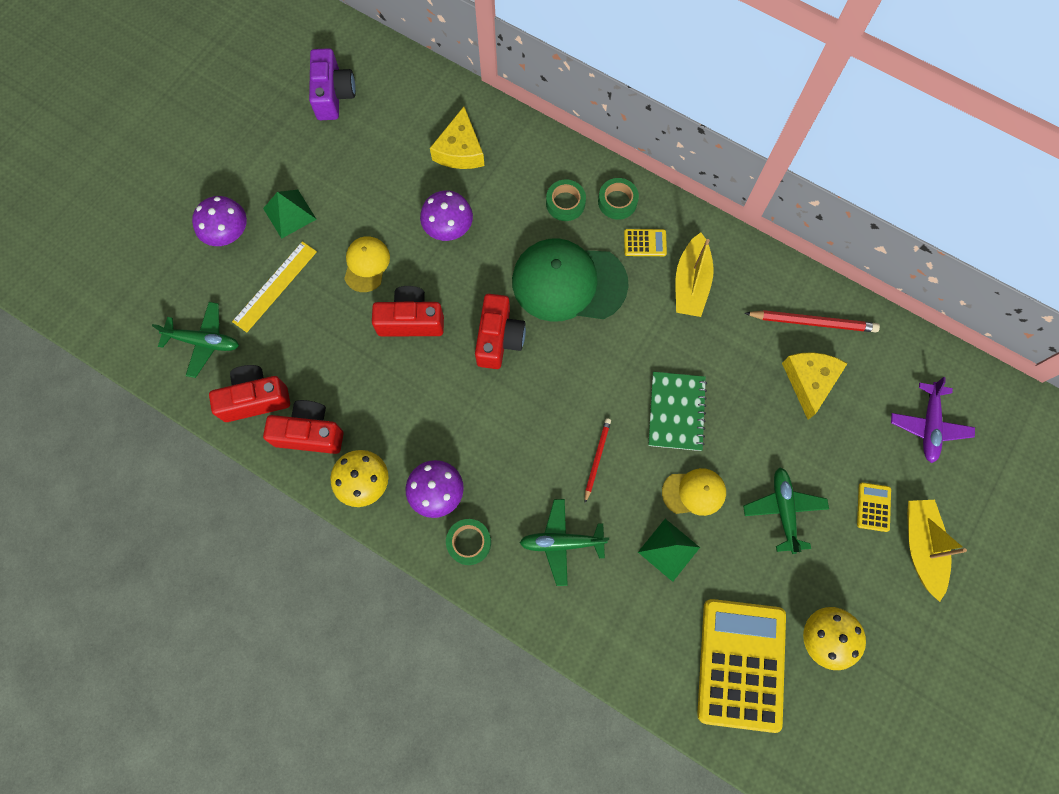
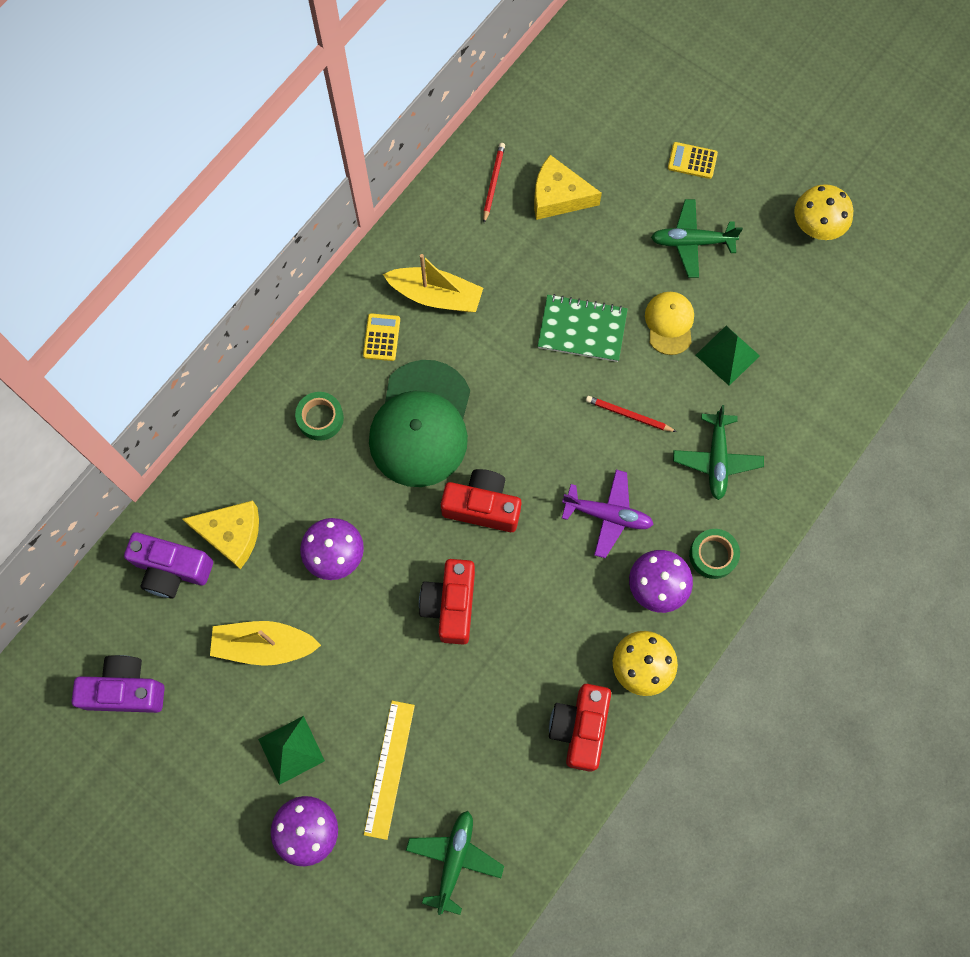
camera: 85 degrees left, 0 degrees up
(255, 399) = (533, 793): red camera -> none
(275, 286) = (389, 769): yellow ruler -> yellow ruler turned 60 degrees clockwise
(366, 264) = (373, 655): yellow cap -> none
(428, 112) = (172, 569): none -> purple camera
(617, 201) = (326, 361): green tape -> none
(741, 664) = (840, 303): yellow calculator -> none
(812, 322) = (493, 183): red pencil -> red pencil, size x0.64
(921, 547) = (733, 127): yellow boat -> yellow boat (264, 646)
(928, 425) = (612, 97): purple plane -> purple plane (607, 515)

